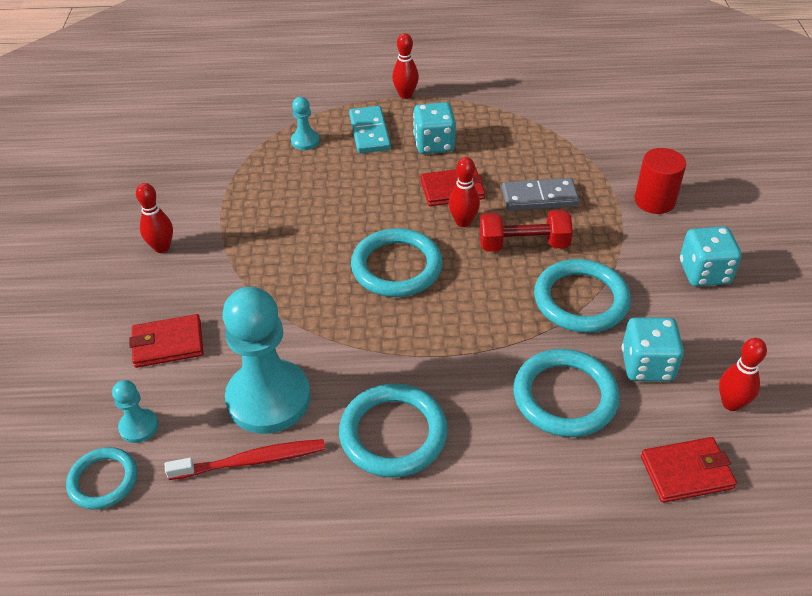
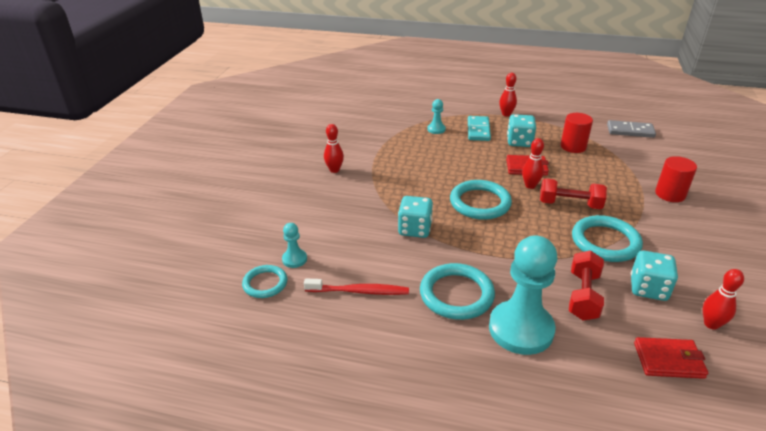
camera: 15 degrees right, 10 degrees down
(168, 344) = (324, 219): red wallet -> none
(268, 398) = (379, 259): turquoise pawn -> turquoise pawn (521, 329)
(512, 140) = (573, 146): none -> red cylinder
(539, 197) = (586, 180): grey domino -> grey domino (630, 131)
(565, 396) = (583, 296): turquoise ring -> red dumbbell
(704, 273) = (701, 241): turquoise dice -> turquoise dice (415, 229)

